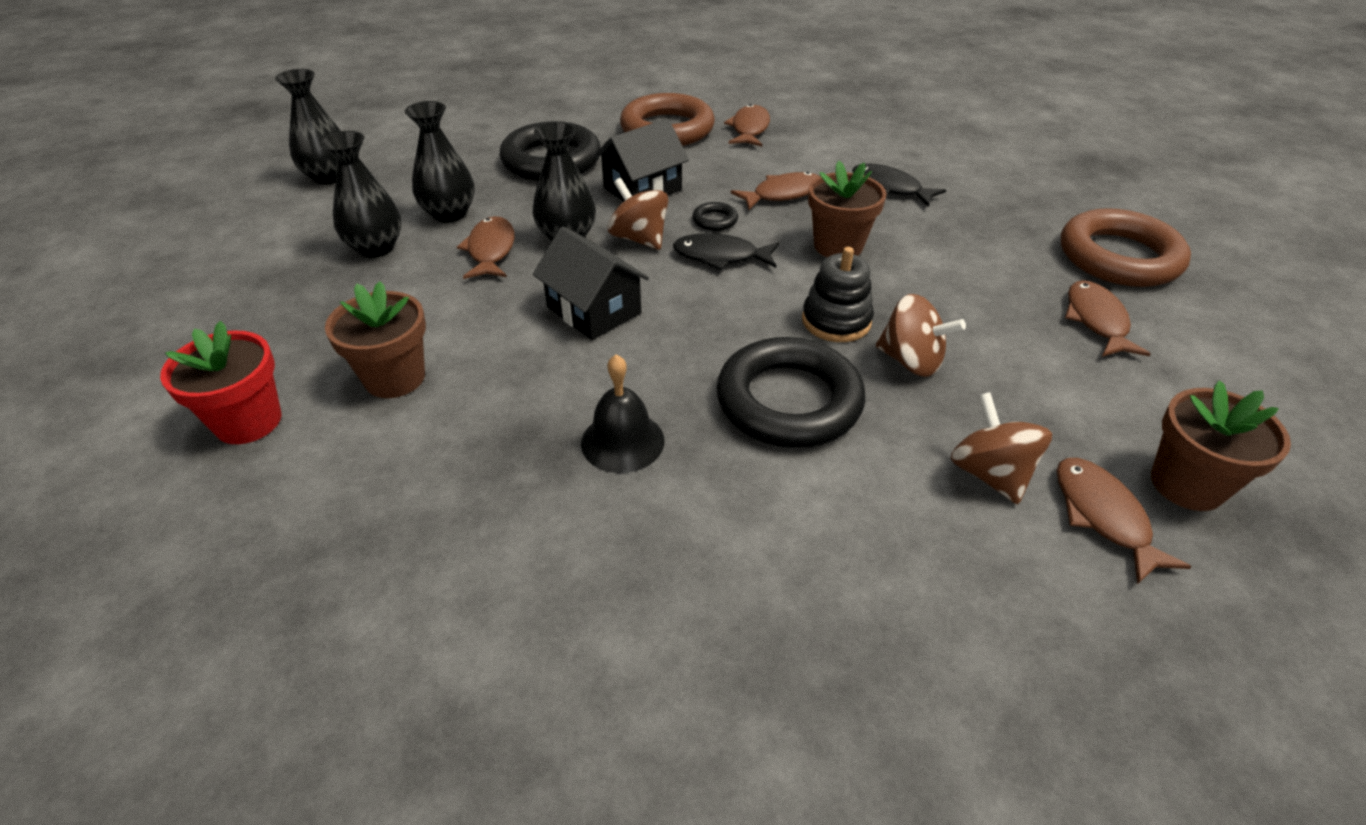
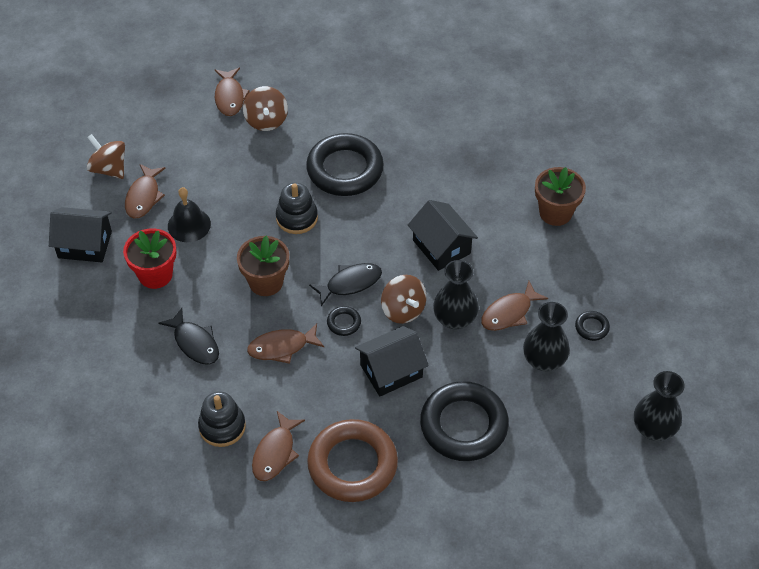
camera: 170 degrees left, 10 degrees up
(248, 421) = (626, 195): red flower pot -> red flower pot (155, 274)
(376, 248) = (591, 327): black vase -> black ring
(491, 250) = (509, 313): brown fish -> brown fish turned 45 degrees clockwise
(622, 441) = (434, 159): black bell -> black bell (189, 225)
(720, 256) = (350, 283): black fish -> black fish turned 45 degrees counterclockwise
(814, 138) = (222, 426): none -> black stacking toy
(911, 361) = (268, 184): brown spinning top -> brown spinning top (109, 169)
(1118, 257) = (85, 244): brown ring -> black house
(1187, 484) = (181, 104): brown flower pot -> none

